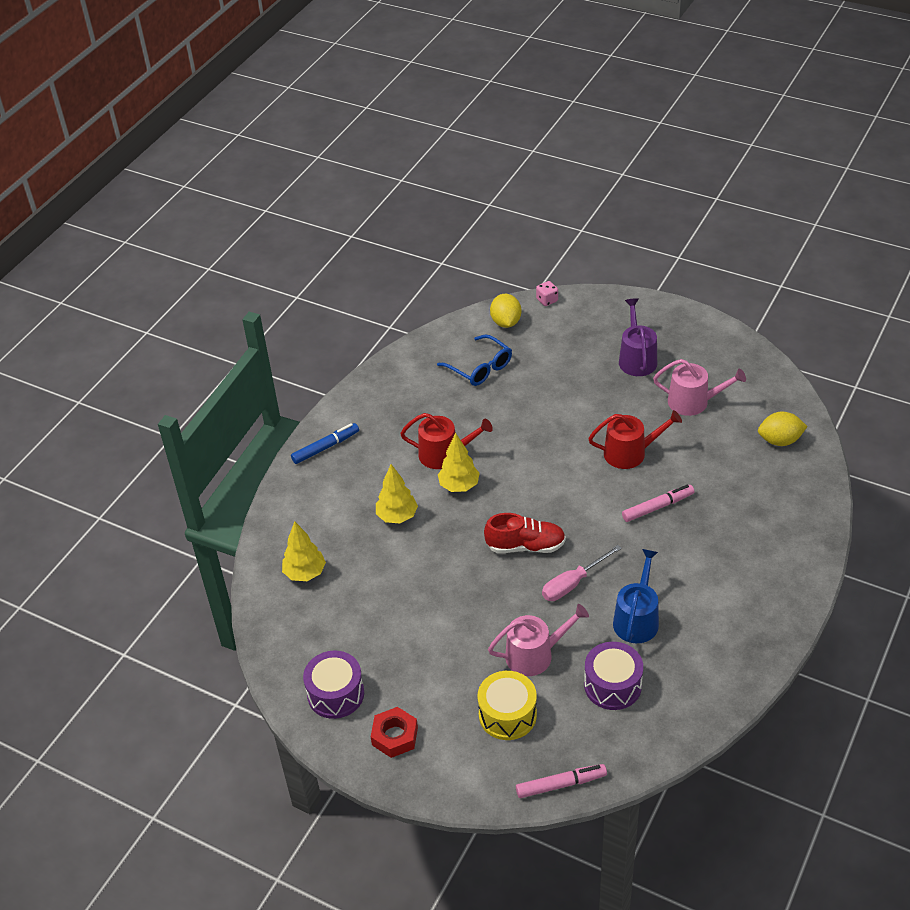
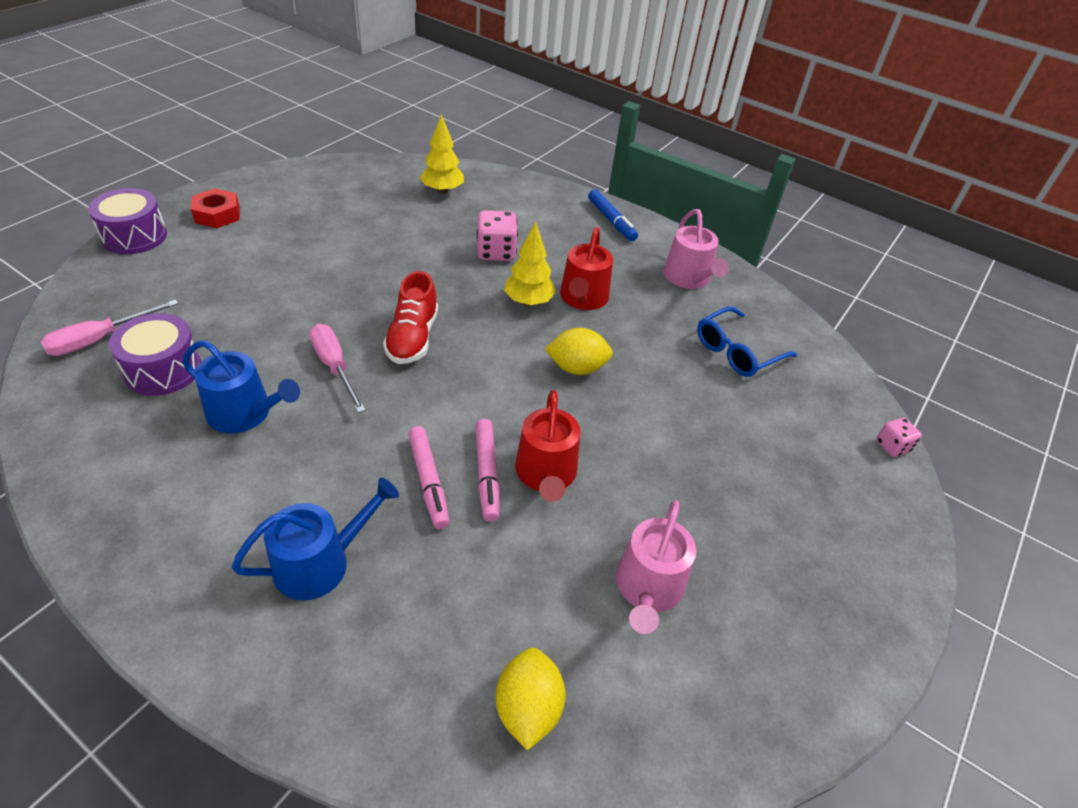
camera: 90 degrees right, 0 degrees up
(335, 694) = (289, 190): purple drum -> purple drum (134, 236)
(397, 516) = (496, 252): yellow tree -> pink dice
(506, 322) = (834, 392): yellow lemon -> yellow lemon (576, 368)
(507, 715) = (186, 284): yellow drum -> none
(535, 654) = (249, 317): pink watering can -> pink watering can (689, 278)
(561, 784) = (71, 305): pink marker -> pink marker (486, 474)
(595, 742) = (100, 339): none -> pink screwdriver
(636, 358) = (759, 531): purple watering can -> none
(735, 542) = (320, 562): none -> blue watering can

